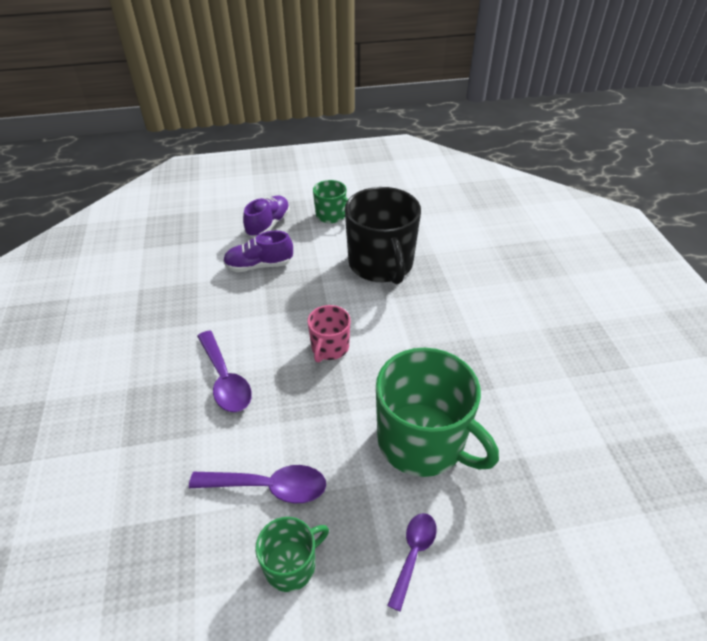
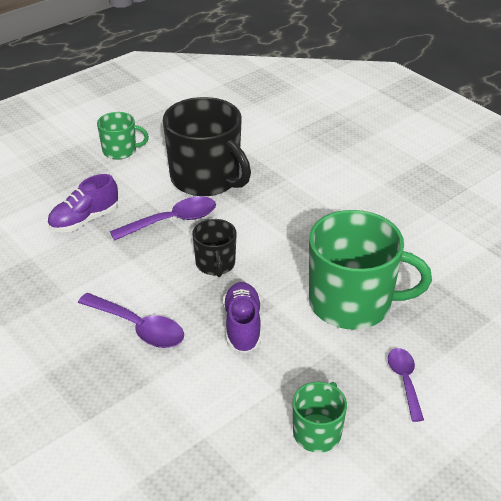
camera: 30 degrees left, 5 degrees down
(268, 225) = (60, 180): purple shoe -> purple shoe (242, 326)
(269, 487) = (252, 389): purple spoon -> purple spoon (172, 221)
(329, 347) = (215, 264): pink mug -> black mug

